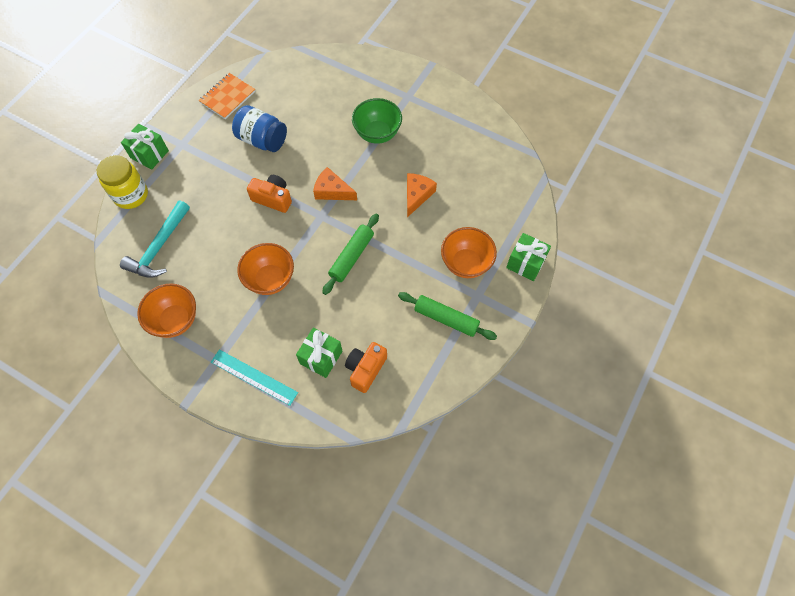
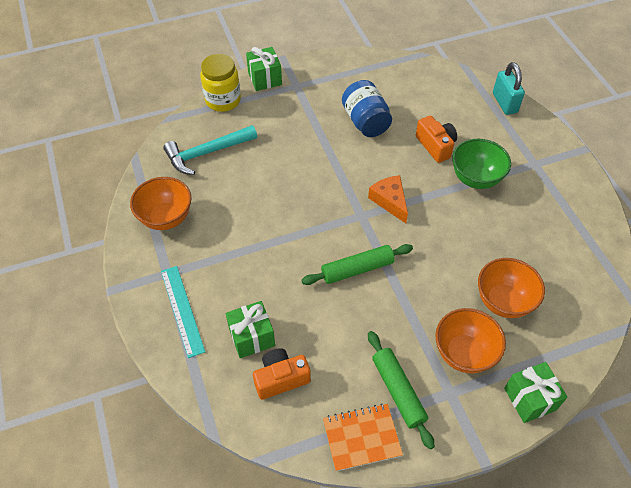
camera: 40 degrees right, 10 degrees down
(227, 97) = (366, 71): orange notebook -> orange notebook (361, 438)
(270, 279) = (269, 239): orange bowl -> orange bowl (503, 301)
(273, 198) = (332, 174): orange camera -> orange camera (436, 146)
(351, 60) = (504, 103): none -> turquoise padlock
(417, 195) = (468, 257): orange cheese -> none

